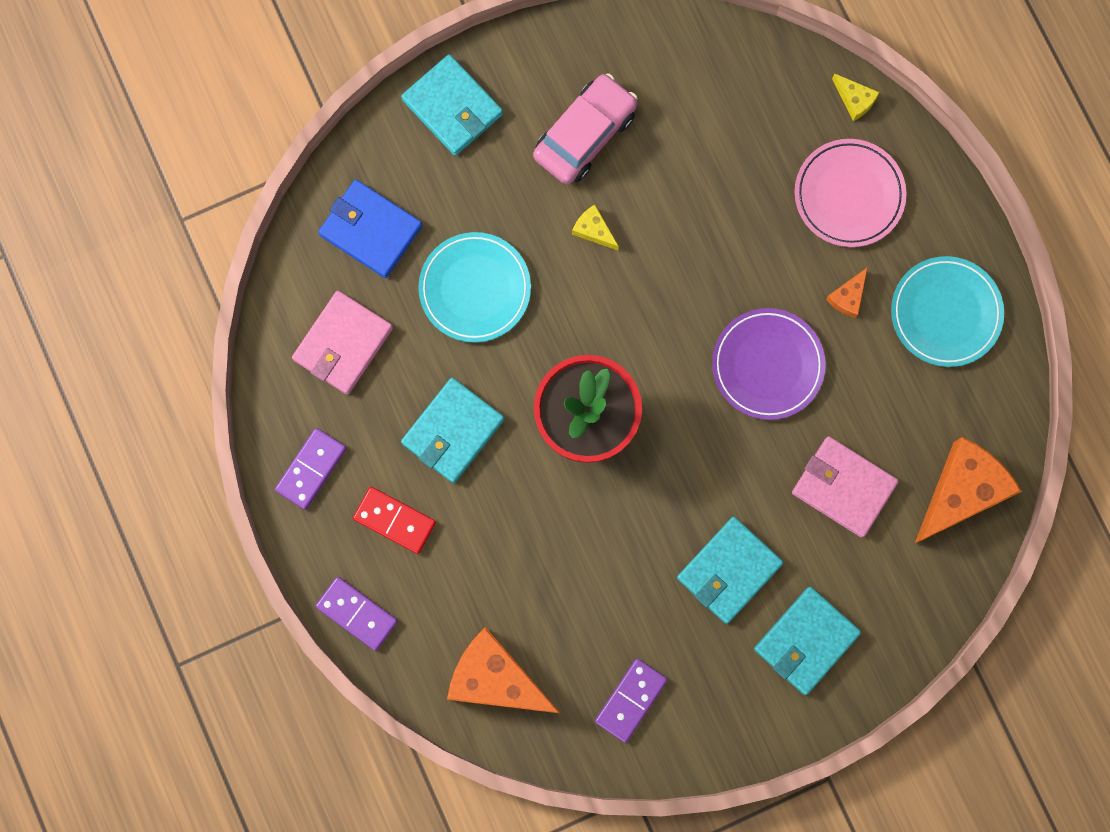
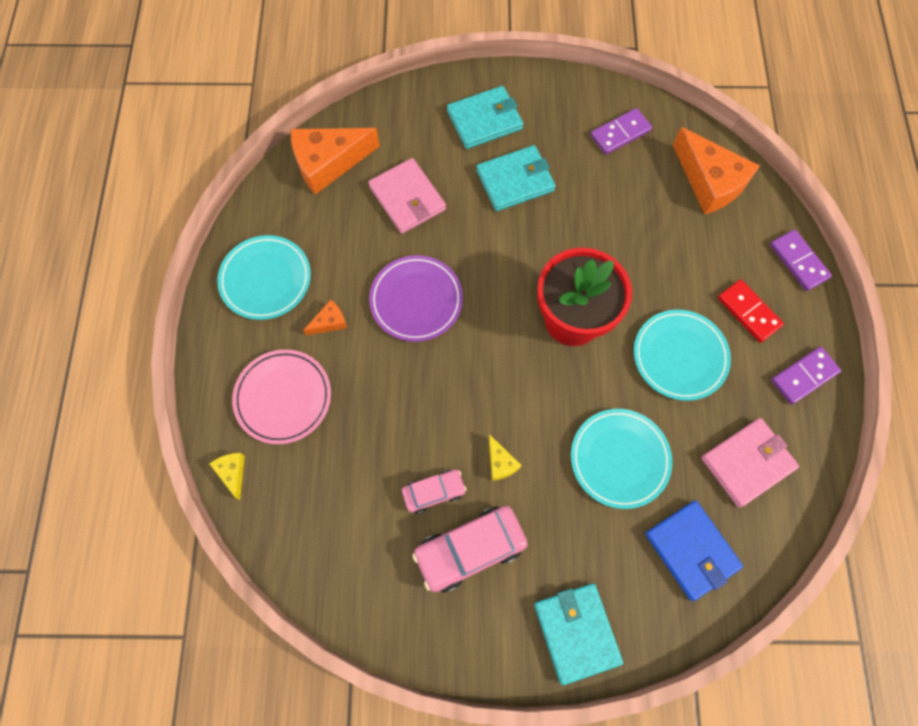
camera: 155 degrees left, 10 degrees down
(453, 431) = (679, 356): turquoise wallet -> turquoise plate
(646, 172) = (434, 492): none -> pink car

